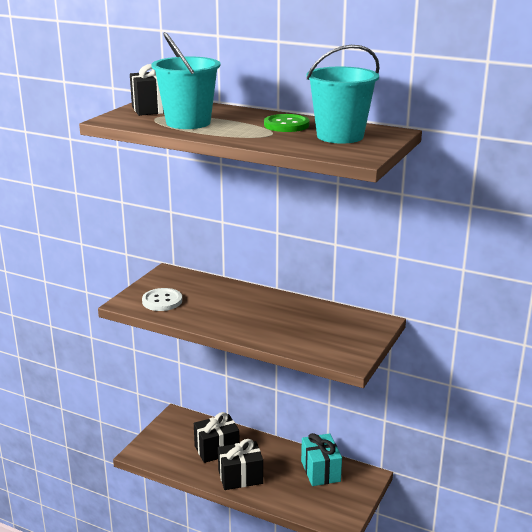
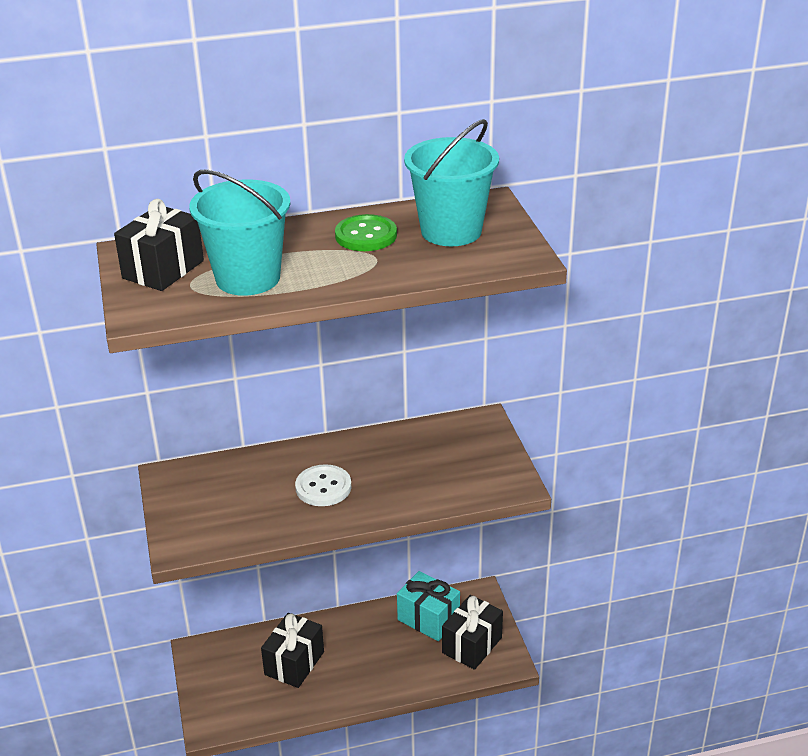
camera: 40 degrees left, 10 degrees up
(162, 301) = (220, 520): white button -> white button (323, 487)
(240, 477) = (356, 678): black gift -> black gift (472, 645)

